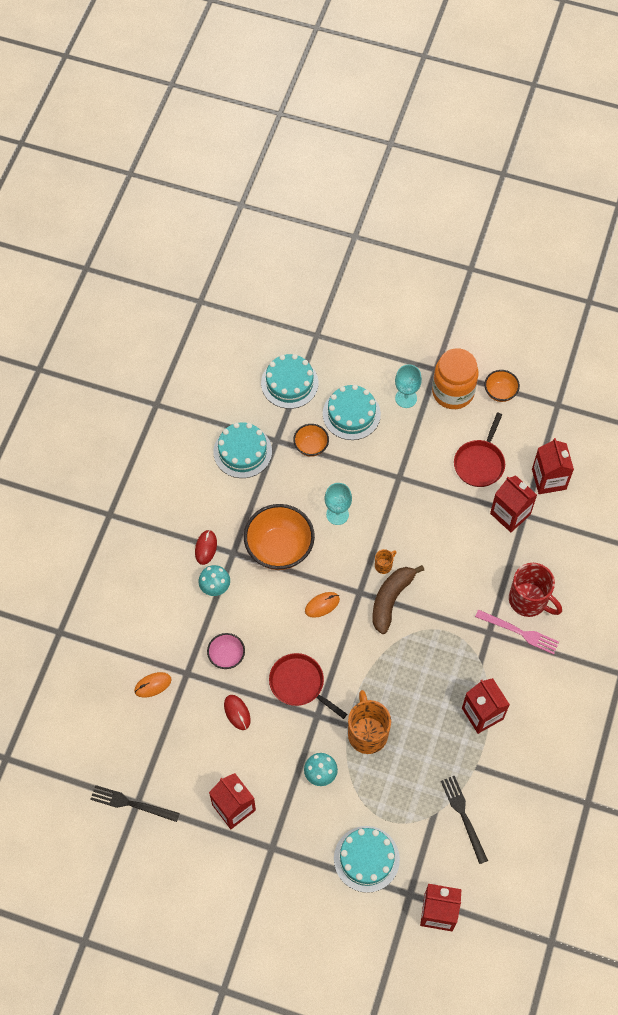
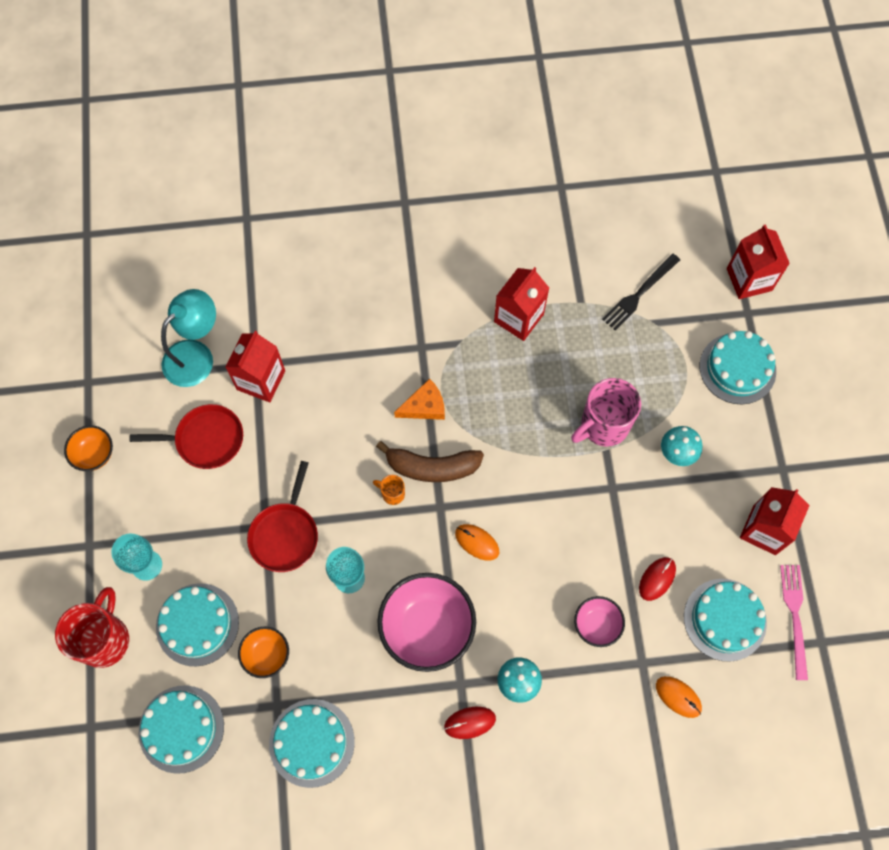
camera: 115 degrees left, 5 degrees up
(131, 804) = (827, 647): black fork -> none
(186, 744) = (725, 619): none -> turquoise cake
(279, 548) = (427, 628): orange bowl -> pink bowl
(299, 684) = (586, 524): red pan -> red pan (285, 535)
(367, 733) = (603, 425): orange mug -> pink mug
(440, 614) = (424, 406): none -> orange cheese
(453, 392) = (115, 511): orange jar -> none
(519, 632) = (405, 316): pink fork -> pink fork (795, 616)
(529, 600) = (362, 320): red mug -> red mug (105, 639)
(549, 479) = (196, 355): red carton -> turquoise lamp

